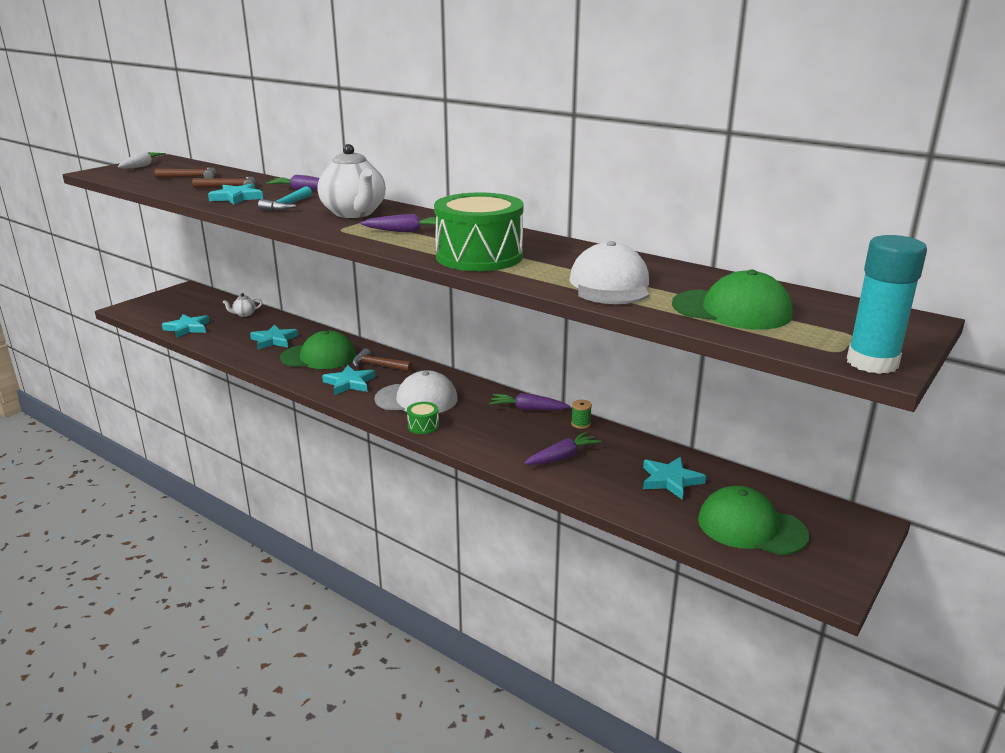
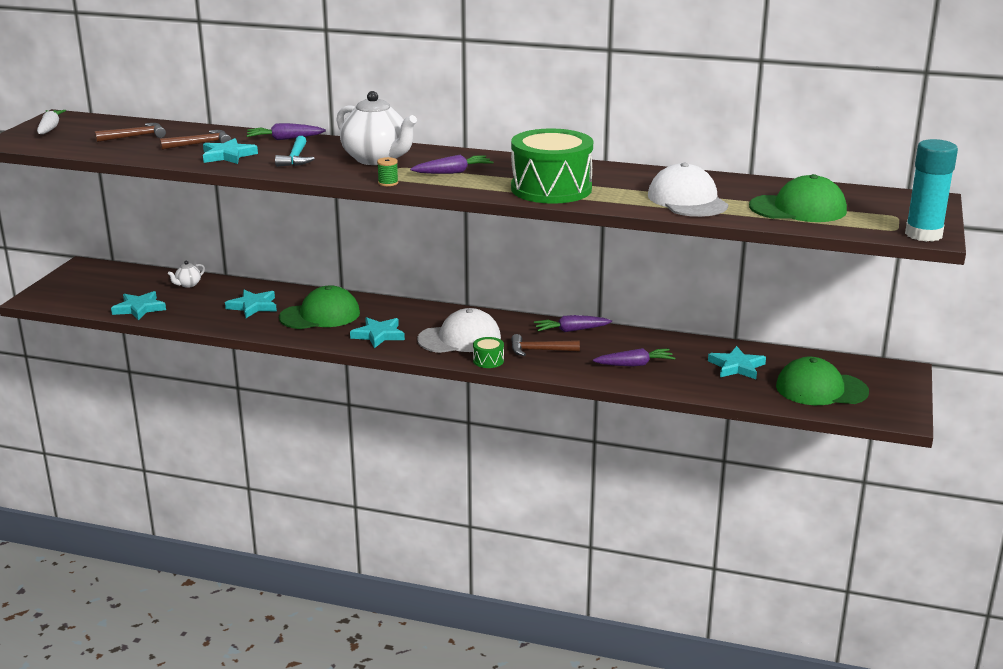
camera: 20 degrees left, 0 degrees up
(378, 365) = (391, 314): brown hammer -> brown hammer (539, 350)
(562, 457) = (634, 364): purple carrot -> purple carrot turned 45 degrees clockwise
(581, 424) = (628, 335): green spool -> green spool (388, 183)

